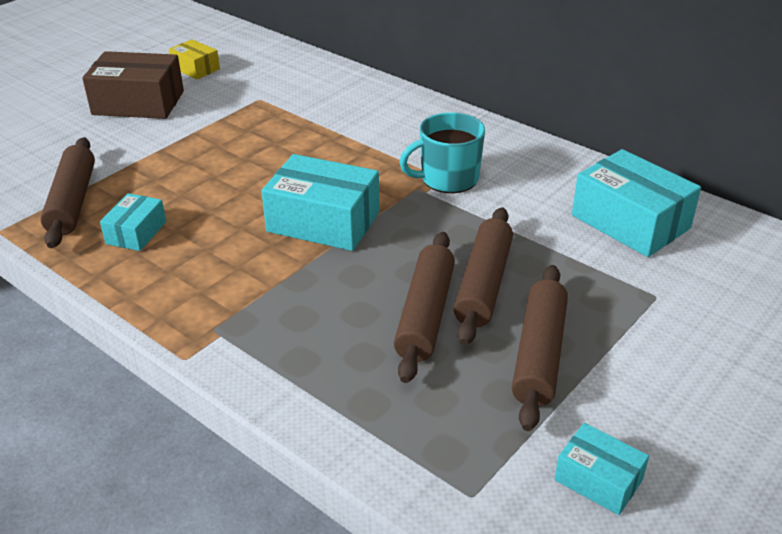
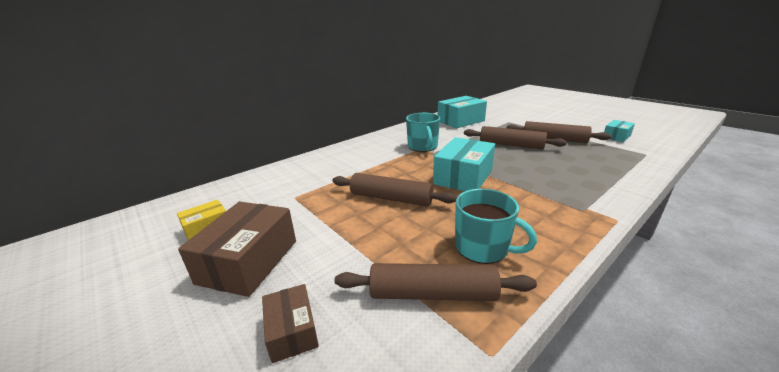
camera: 80 degrees left, 10 degrees down
(50, 141) = (292, 331): none -> brown box
(136, 233) = (483, 248): turquoise box -> turquoise mug
(425, 314) = (538, 156): brown rolling pin -> brown rolling pin (391, 198)

